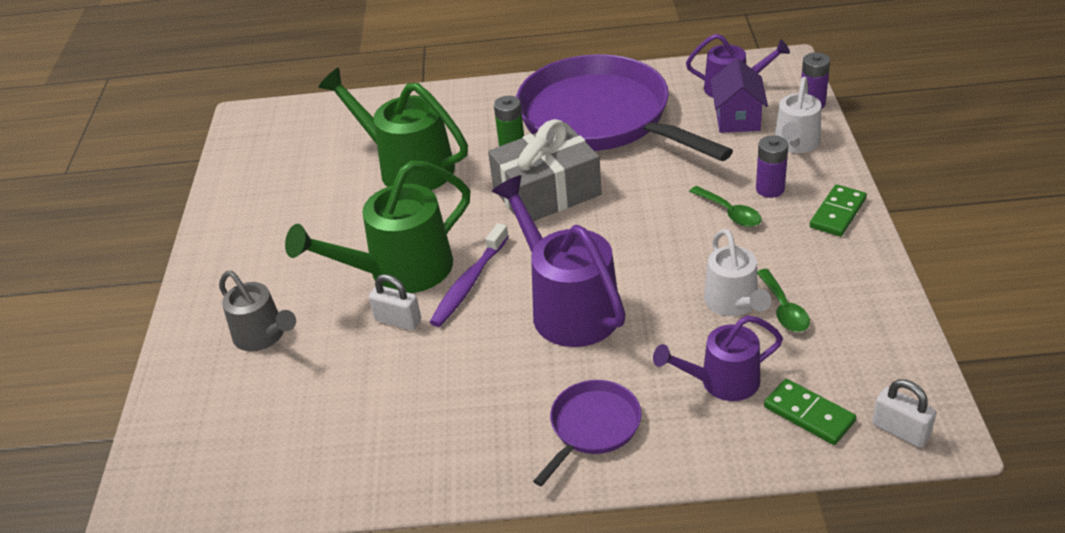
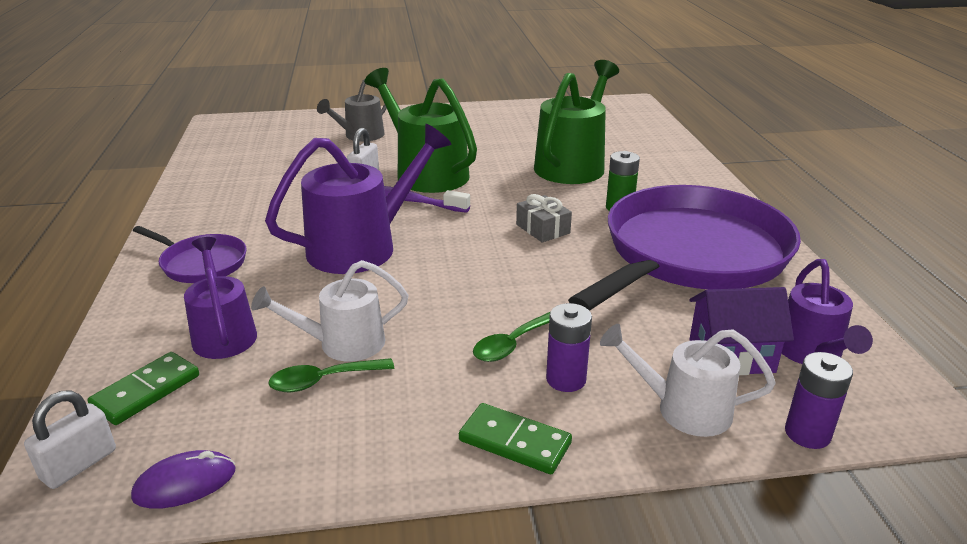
camera: 80 degrees right, 10 degrees down
(546, 192) = (543, 229): grey gift -> grey gift, size x0.48
(907, 365) = (185, 483): none -> purple mouse

